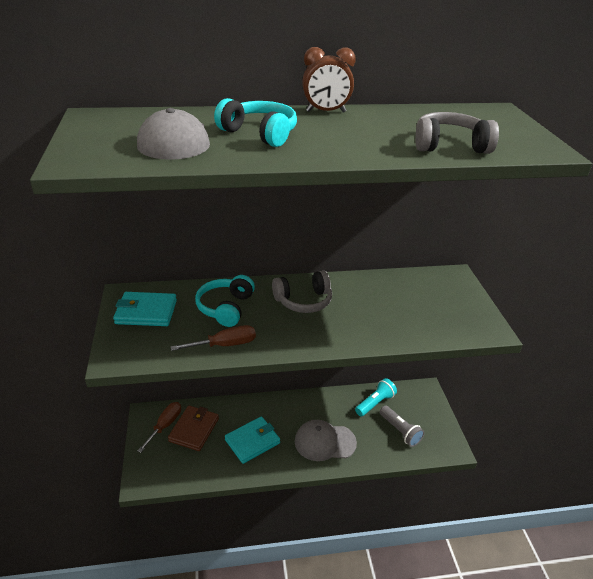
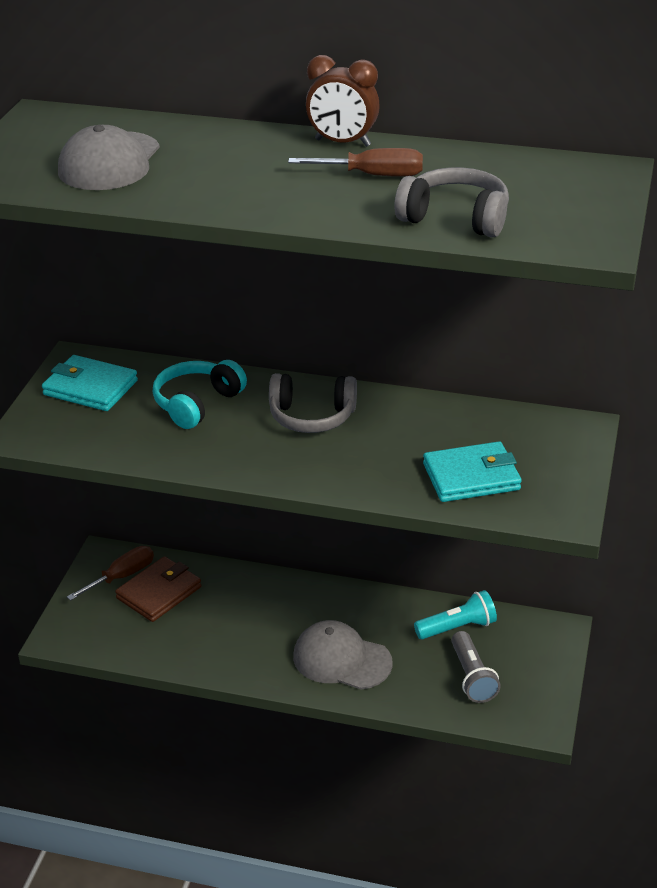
camera: 25 degrees right, 0 degrees up
(225, 345) = (165, 450): brown screwdriver -> brown screwdriver (373, 175)
(252, 441) = (234, 630): turquoise wallet -> turquoise wallet (471, 477)
(259, 134) = (220, 167): turquoise headphones -> none

